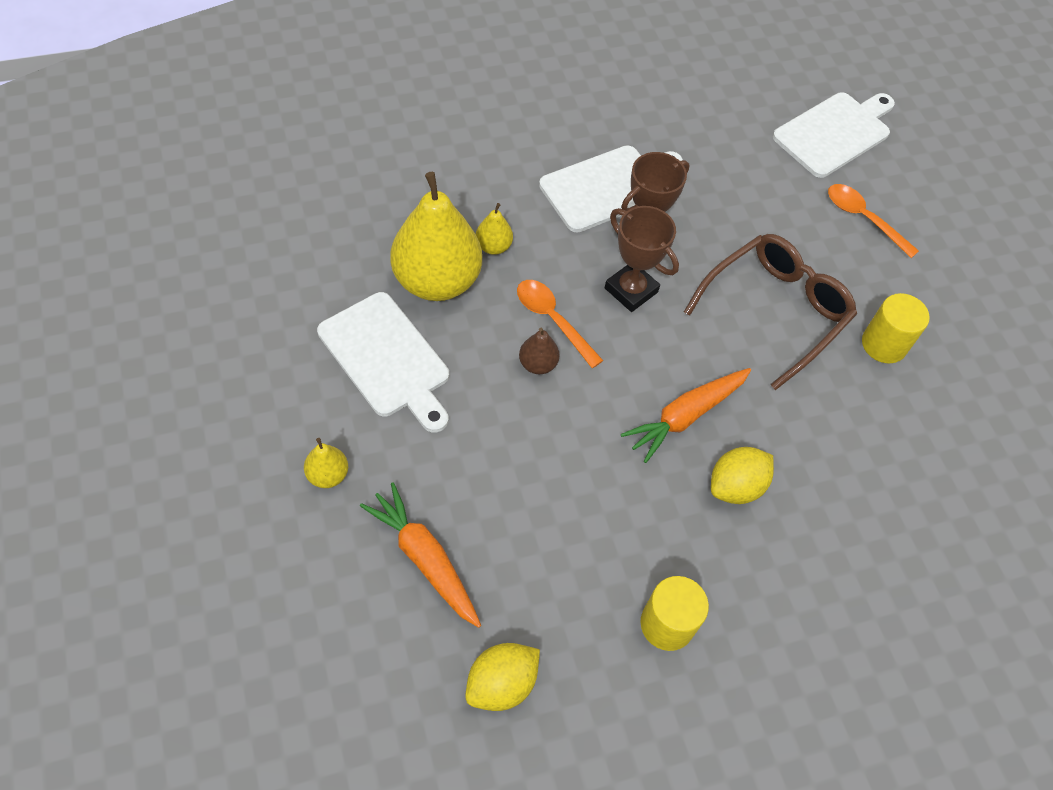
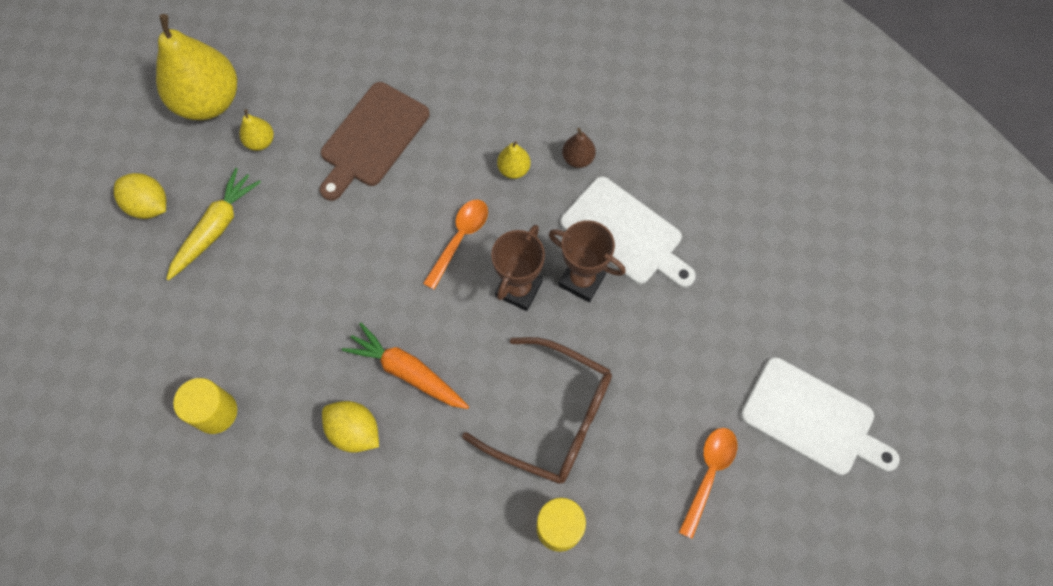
camera: 75 degrees right, 10 degrees up
(387, 358) = (372, 138): white cutting board -> brown cutting board
(424, 559) = (216, 228): orange carrot -> yellow carrot
(437, 281) = (460, 143): yellow pear -> yellow pear (209, 101)
(501, 684) = (137, 312): yellow lemon -> yellow lemon (149, 205)
(537, 364) = (411, 243): brown pear -> brown pear (578, 158)

